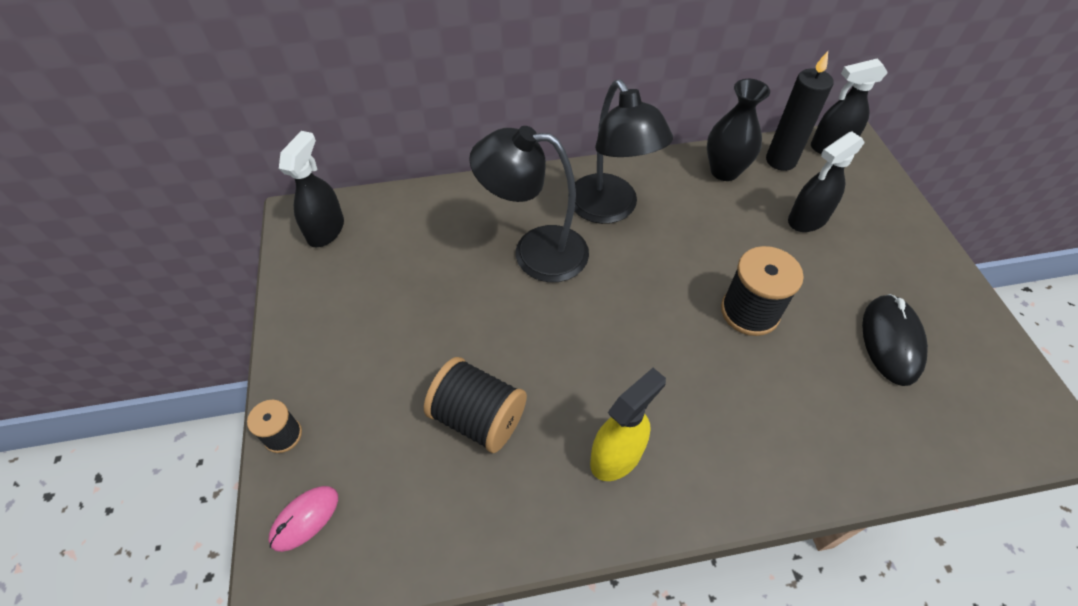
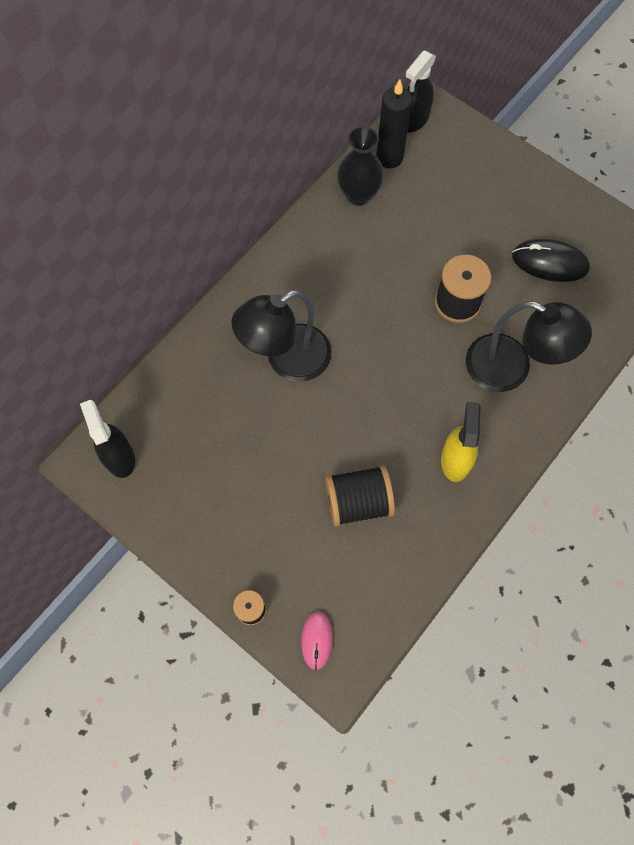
camera: 40 degrees left, 15 degrees up
(609, 209) = (307, 287): black lamp -> black lamp (511, 369)
(807, 219) = (442, 200): black spray bottle -> none
(891, 341) = (550, 262): black mouse -> black mouse turned 45 degrees counterclockwise

